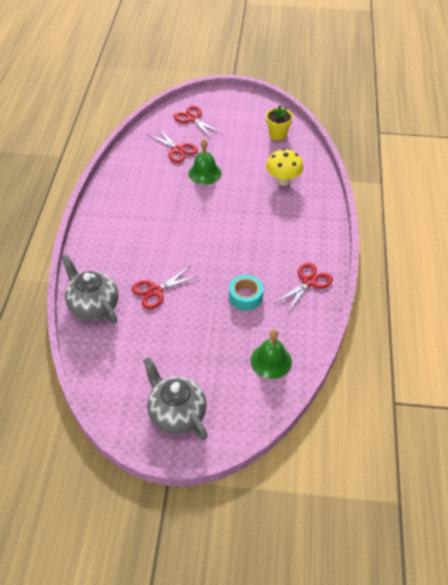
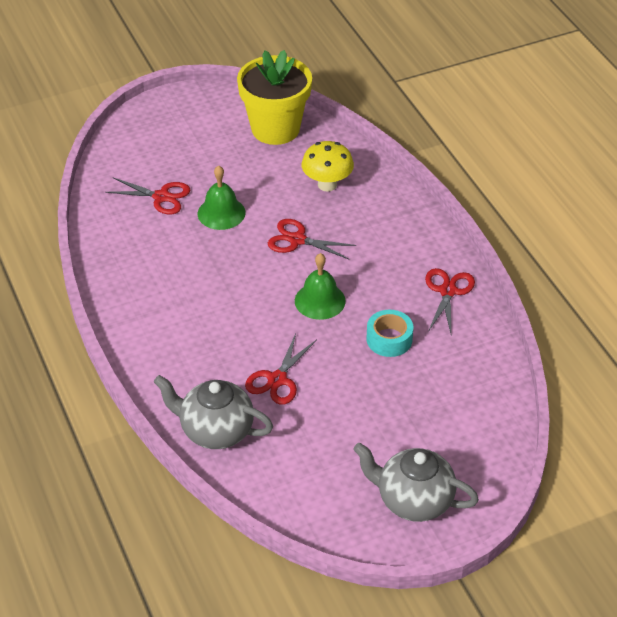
camera: 30 degrees left, 5 degrees down
(192, 118) = (147, 149): red scissors -> red scissors (297, 240)
(271, 361) = (472, 396): green bell -> green bell (320, 300)
(278, 134) = (275, 129): yellow flower pot -> yellow flower pot, size x1.92

